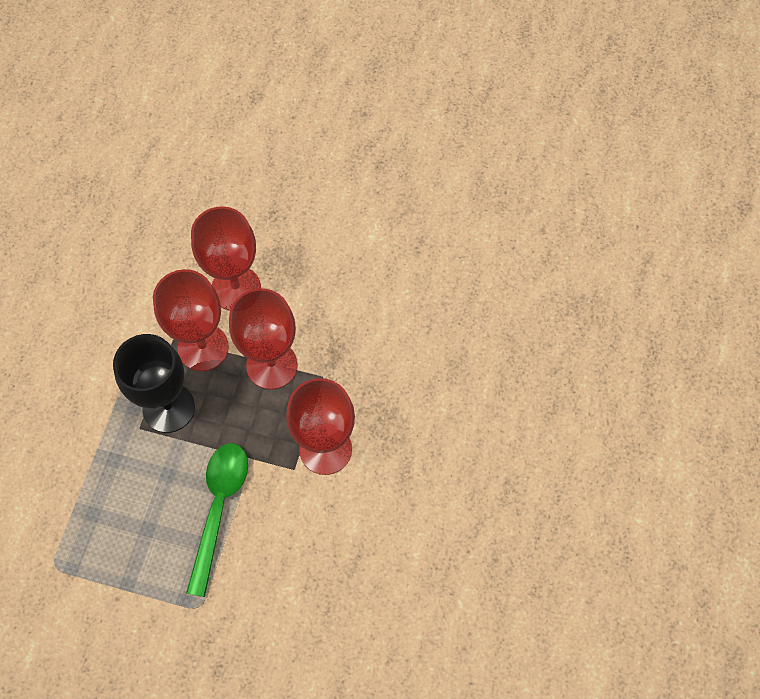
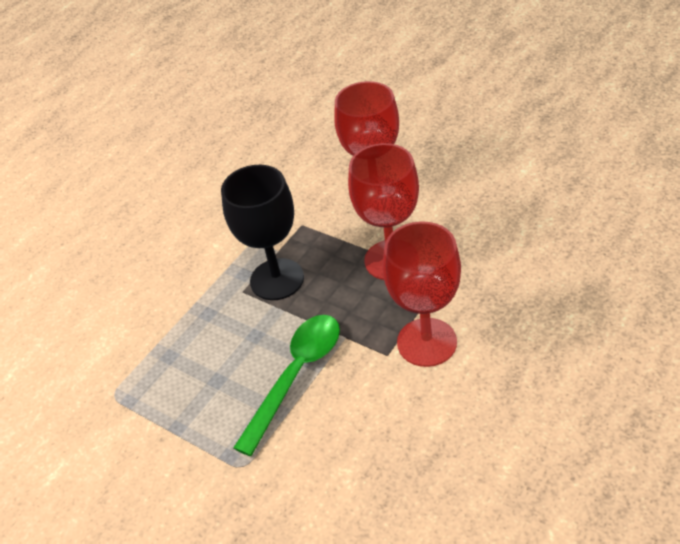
camera: 25 degrees right, 20 degrees down
(203, 347) = (327, 236): red goblet -> none

